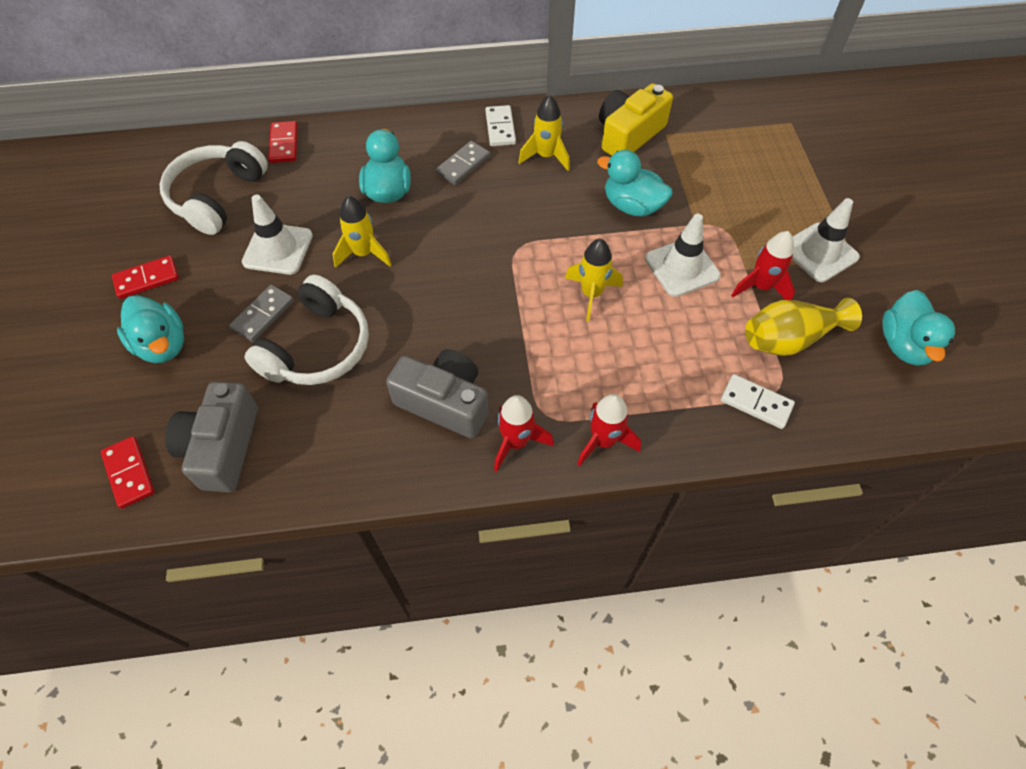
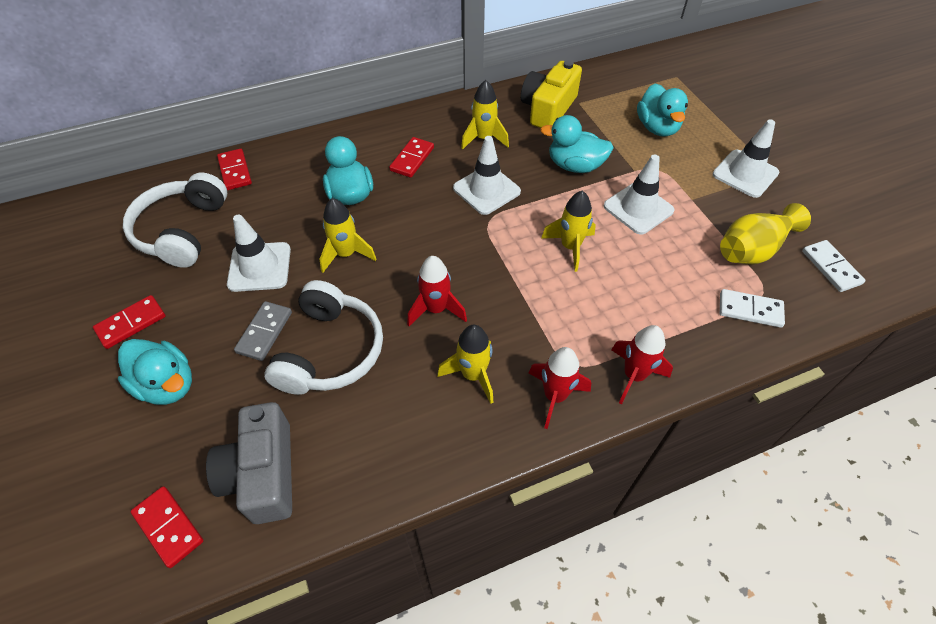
camera: 15 degrees left, 5 degrees down
(444, 402) = (473, 375): grey camera -> yellow rocket
(463, 165) = (412, 159): grey domino -> red domino
(500, 128) = (434, 122): white domino -> white domino (831, 267)
(528, 214) = (486, 190): none -> white traffic cone
(761, 287) = (710, 211): red rocket -> red rocket (436, 309)
(904, 345) = (845, 234): turquoise duck -> turquoise duck (657, 128)

